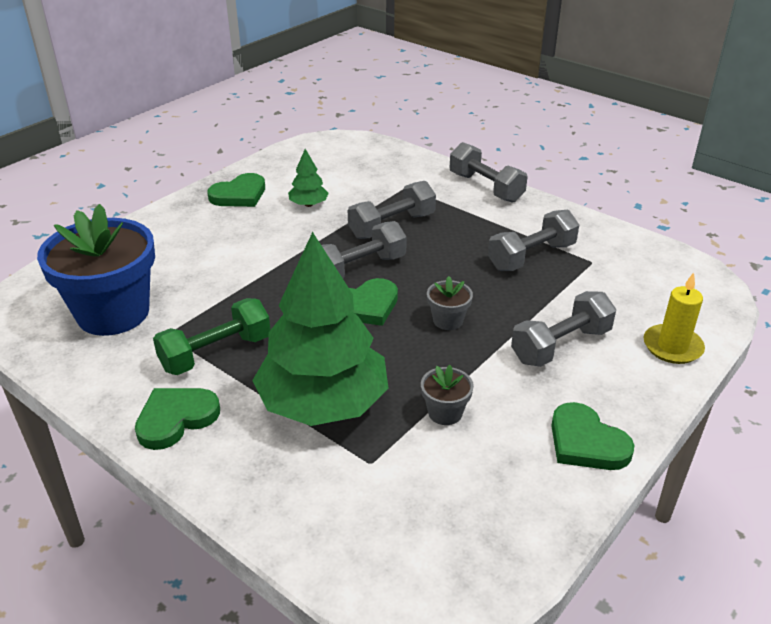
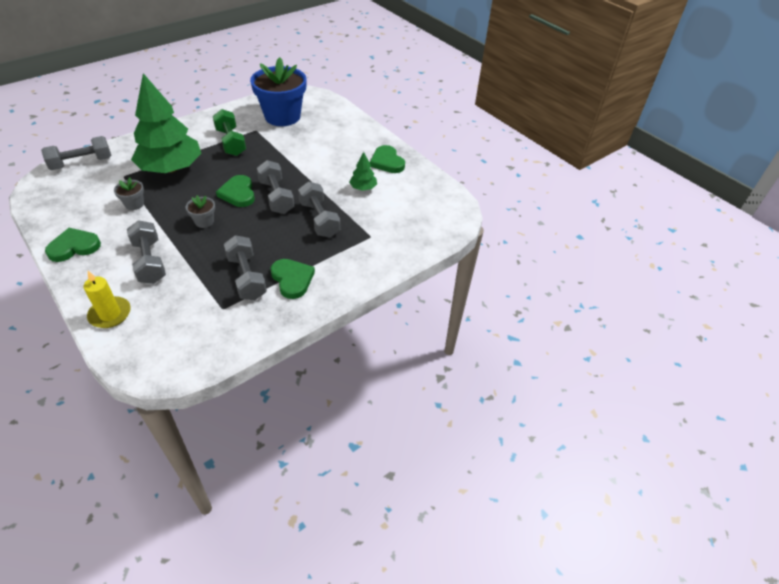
camera: 100 degrees right, 10 degrees up
(176, 419) = (193, 129): green heart -> green heart (292, 279)
(486, 187) = (353, 280): grey dumbbell -> grey dumbbell (82, 163)

